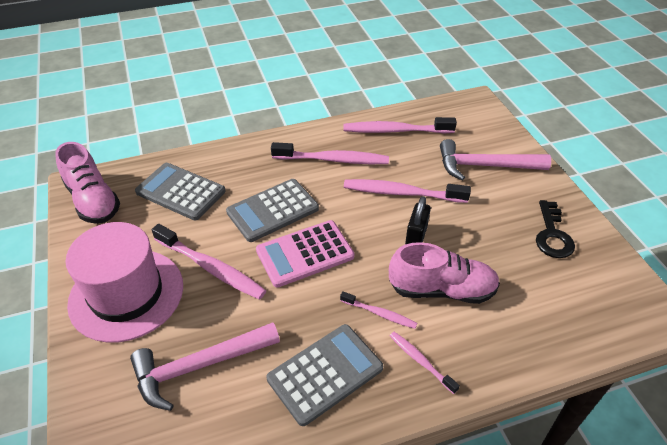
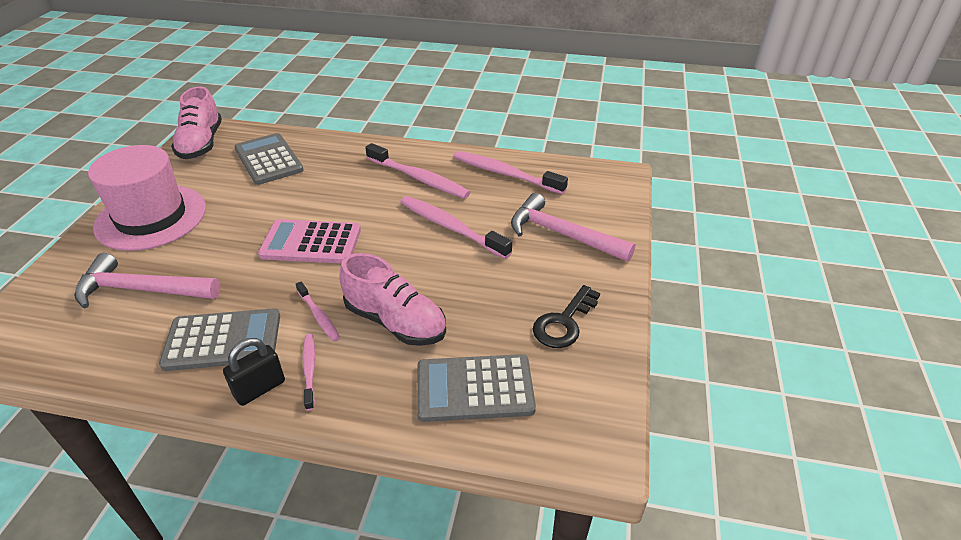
camera: 30 degrees right, 5 degrees down
(211, 268) = (228, 223): pink toothbrush -> none
(272, 210) = (323, 199): grey calculator -> grey calculator (474, 388)
(416, 237) = (422, 268): black padlock -> black padlock (260, 388)

